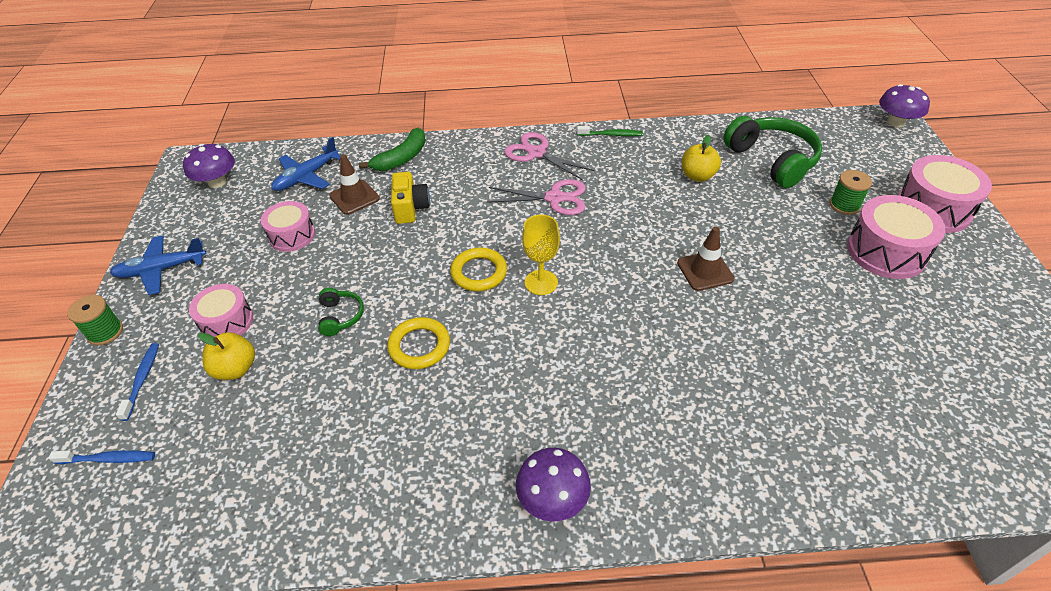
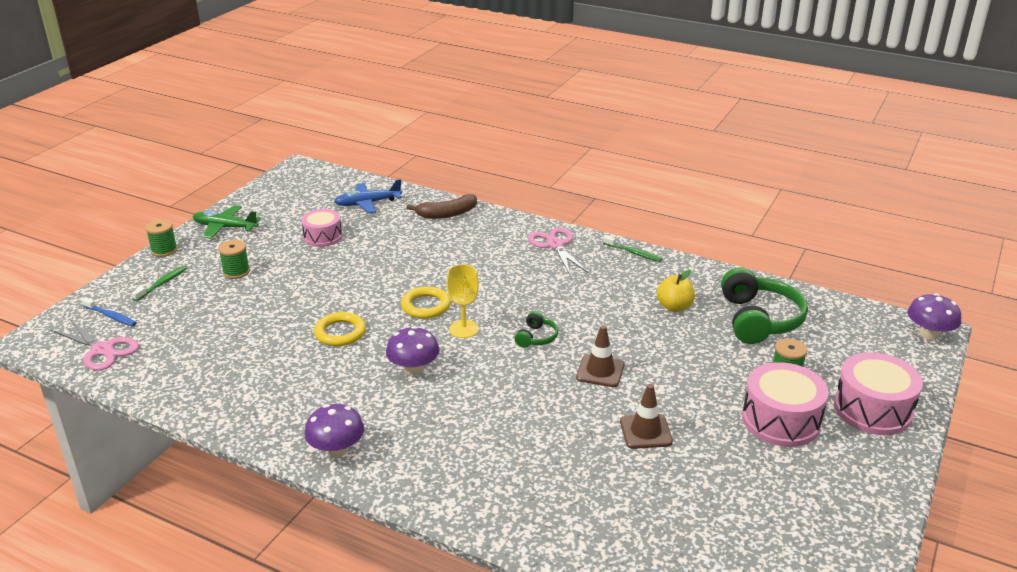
camera: 30 degrees right, 15 degrees down
(142, 380) = (162, 284): blue toothbrush -> green toothbrush
(161, 269) = (225, 227): blue plane -> green plane
(217, 182) = (305, 187): purple mushroom -> purple mushroom (413, 369)
(227, 322) = (236, 272): pink drum -> green spool
(235, 369) = (218, 299): yellow apple -> none
(340, 316) = (307, 296): green headphones -> green headphones (536, 337)
(354, 197) = (387, 228): brown traffic cone -> brown traffic cone (645, 431)
(402, 158) = (447, 214): green banana -> brown banana
(410, 208) = (419, 248): yellow camera -> none
(554, 198) = (535, 280): pink scissors -> pink scissors (102, 350)

